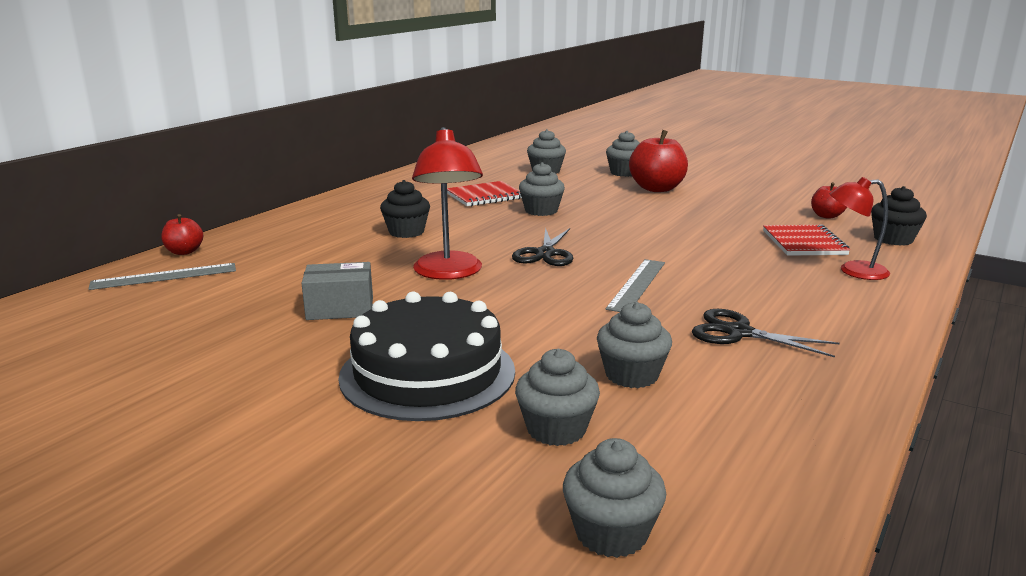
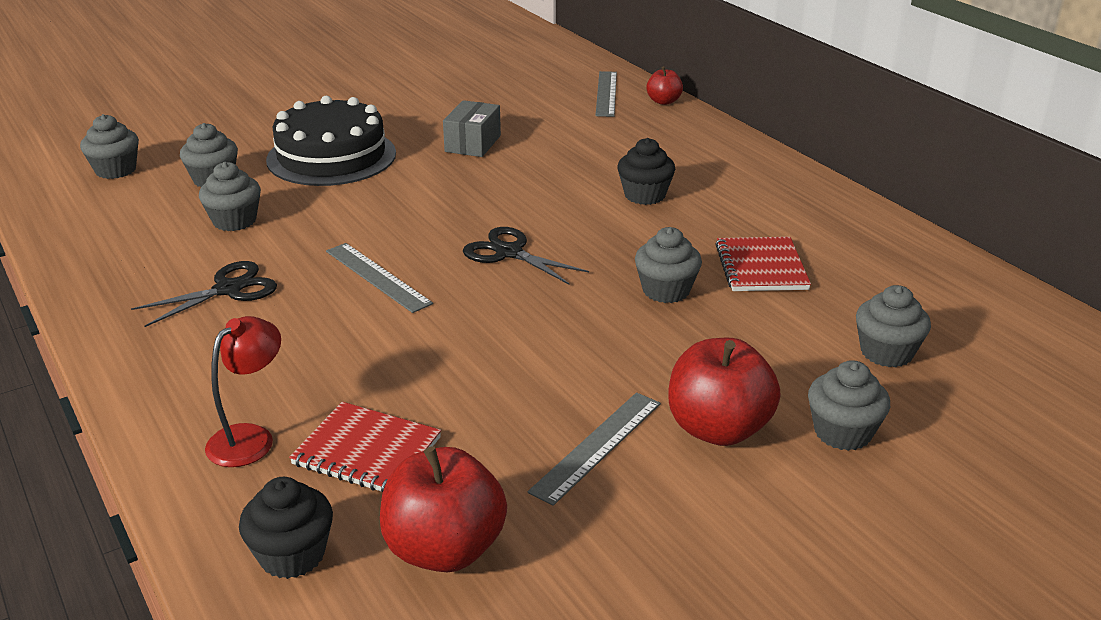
camera: 115 degrees right, 10 degrees up
(449, 273) = (505, 195): red lamp -> none
(709, 204) = (597, 446): none -> grey ruler
(826, 216) = (444, 549): red apple -> red apple, size x1.86

